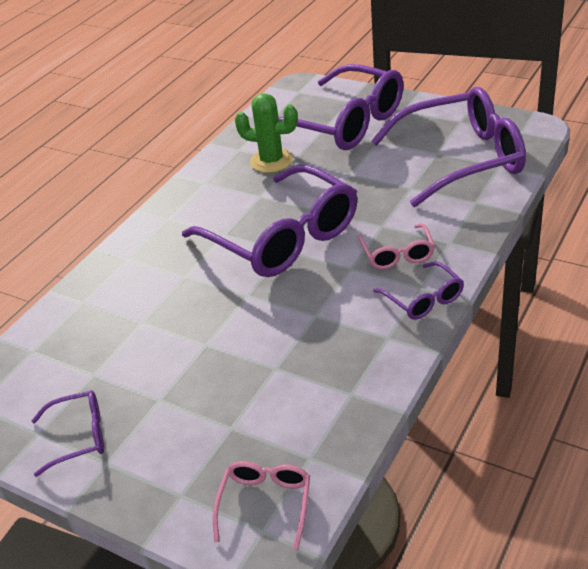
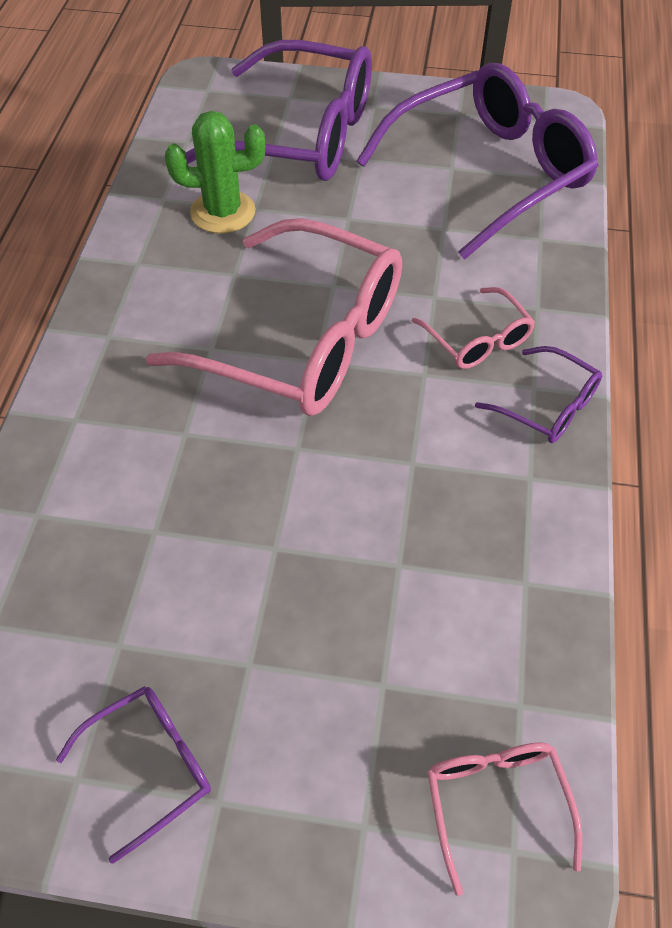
camera: 25 degrees left, 15 degrees up
(283, 238) = (303, 340): purple glasses -> pink glasses

